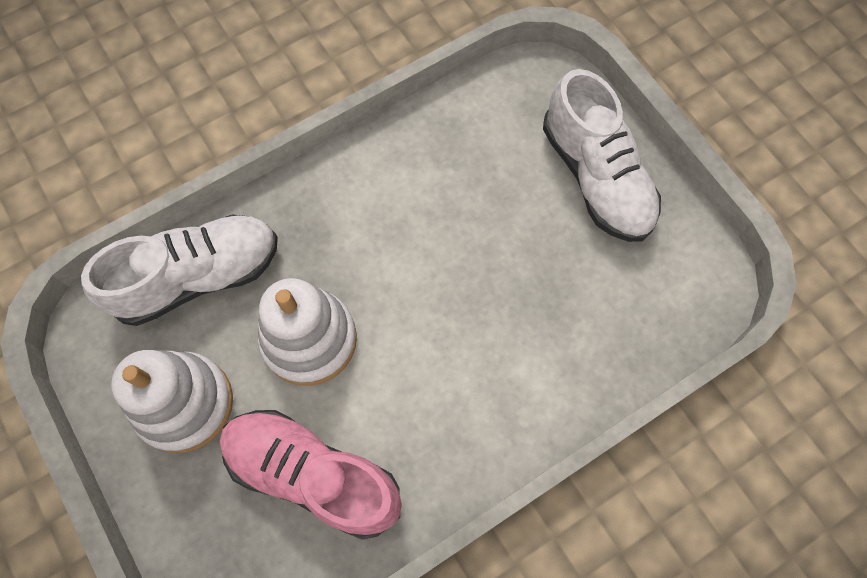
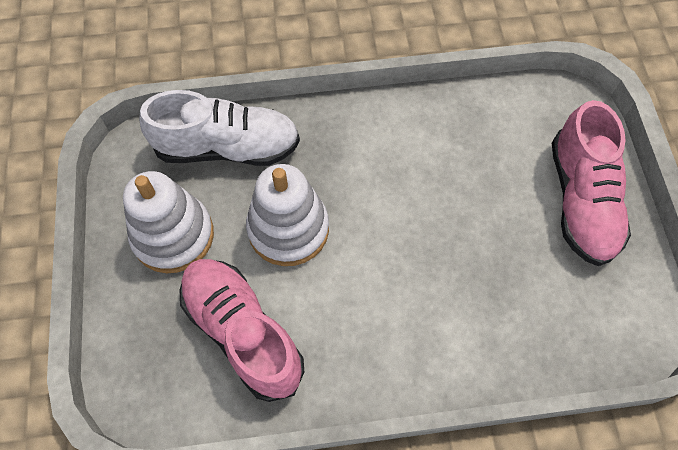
camera: 25 degrees right, 5 degrees down
(596, 177) = (581, 200): white shoe -> pink shoe

